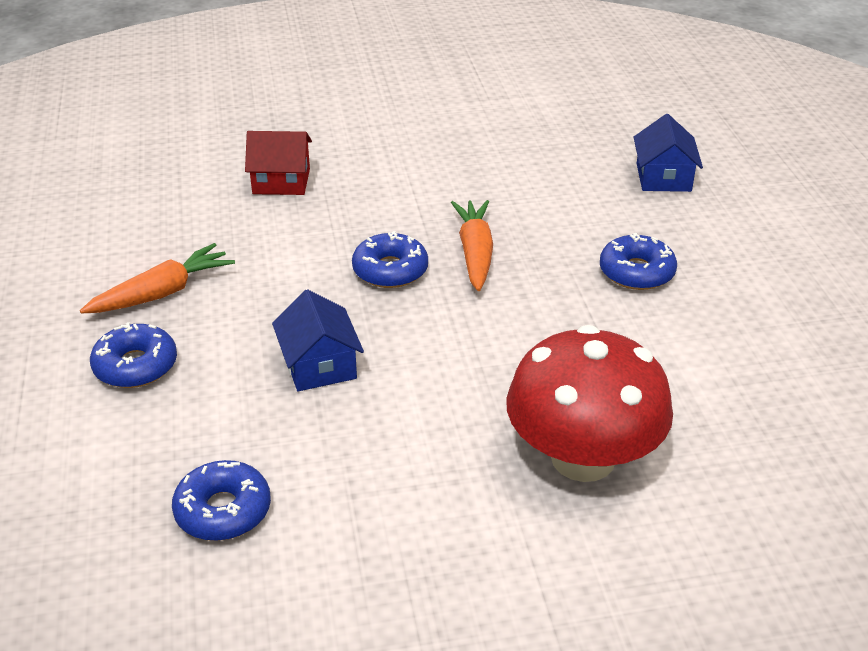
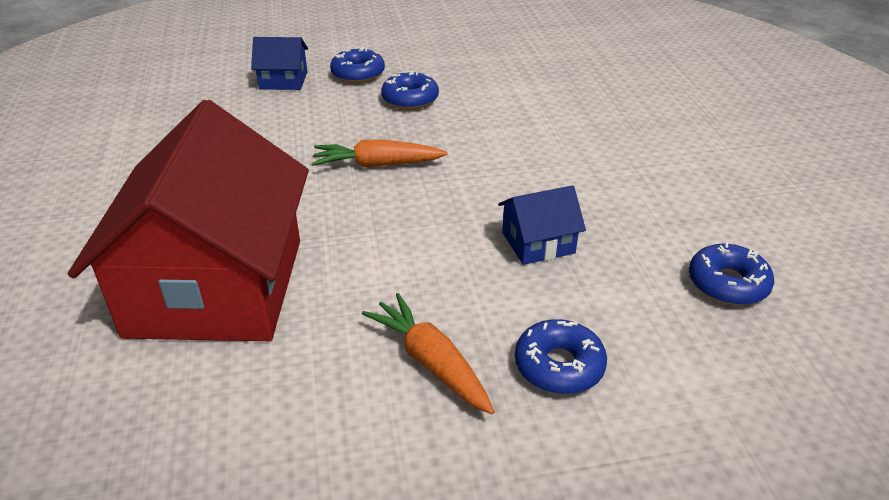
camera: 90 degrees left, 0 degrees up
(281, 181) = (217, 287): red house -> red house, size x2.46
(390, 270) = (399, 208): blue donut -> blue donut (358, 74)
(583, 458) = (613, 129): red mushroom -> none

